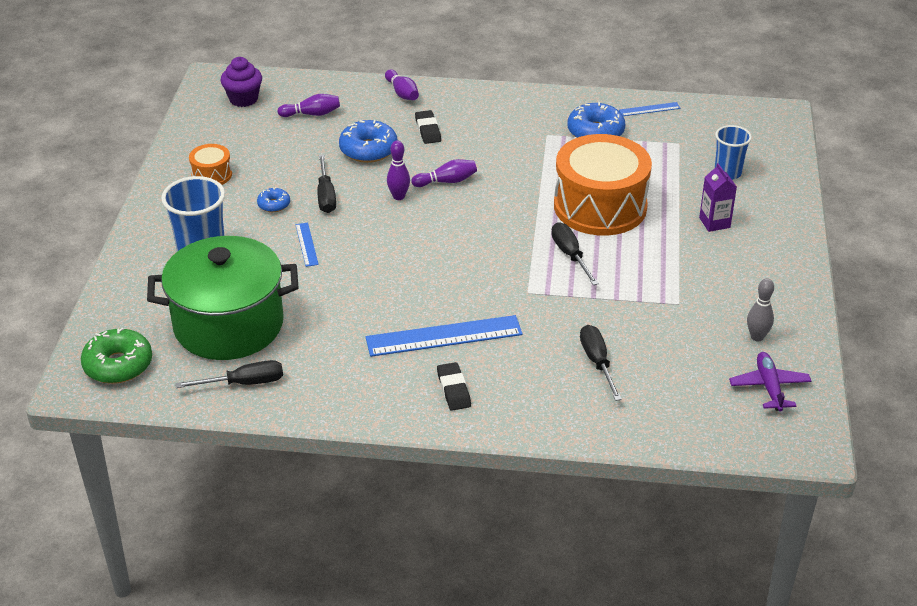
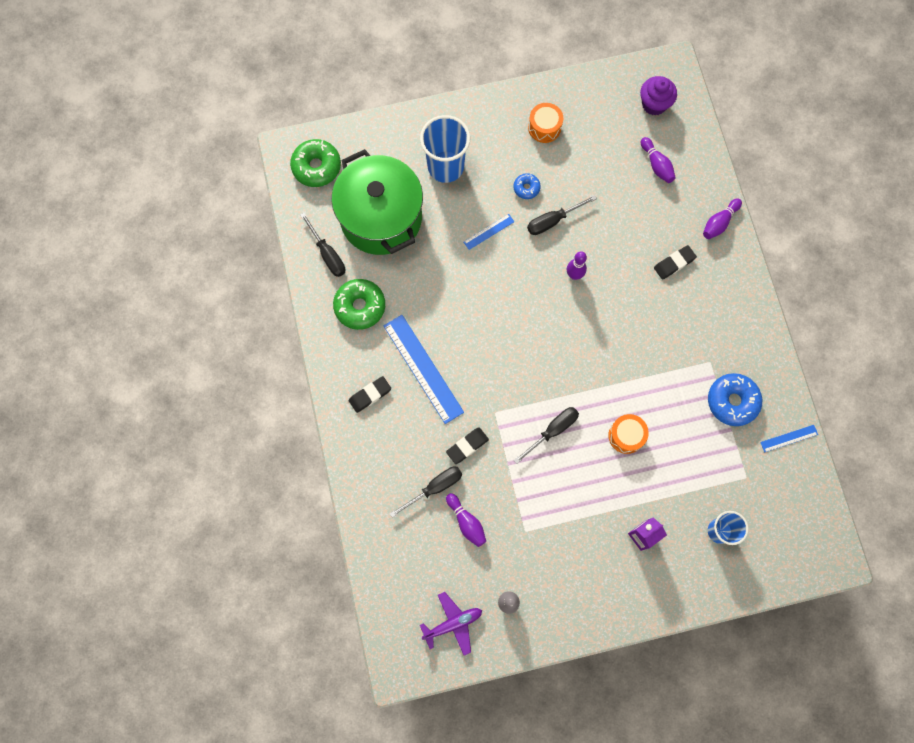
camera: 70 degrees right, 35 degrees up
(333, 371) = (360, 306): none -> green donut
(368, 150) = (626, 228): blue donut -> none
(447, 181) = (609, 304): purple bowling pin -> purple bowling pin (466, 522)
(558, 323) = (467, 446): none -> black eraser
(600, 206) = (626, 436): orange drum -> orange drum, size x0.44
(649, 109) = (789, 438): blue ruler -> blue ruler turned 75 degrees counterclockwise

